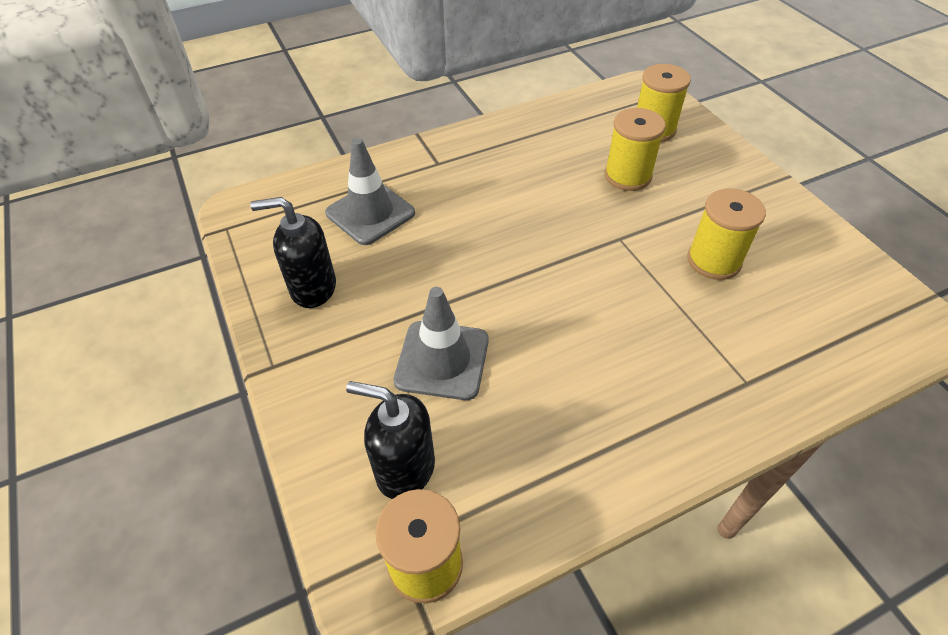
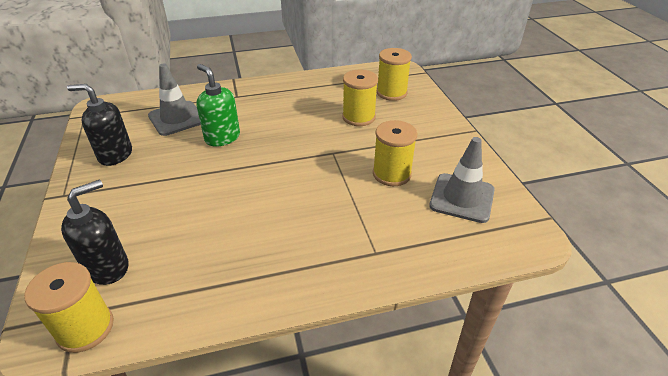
camera: 10 degrees right, 10 degrees down
(404, 468) = (108, 267): black soap dispenser -> black soap dispenser turned 105 degrees clockwise
(442, 360) = (171, 207): grey traffic cone -> grey traffic cone (462, 198)
(454, 236) = (222, 137): none -> green soap dispenser

